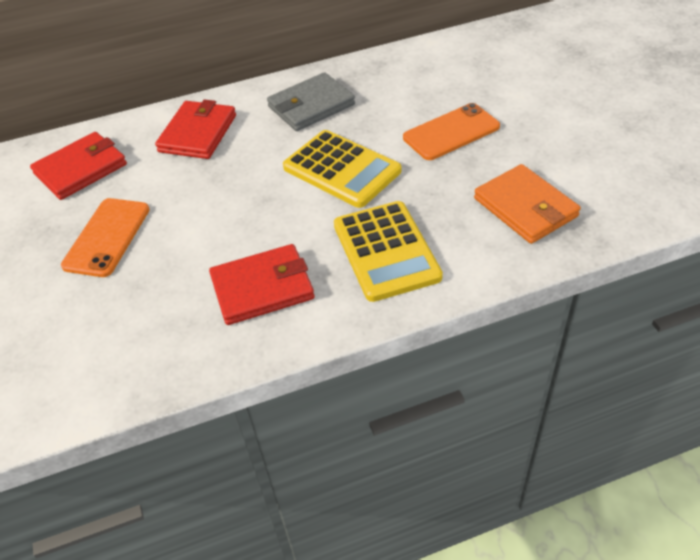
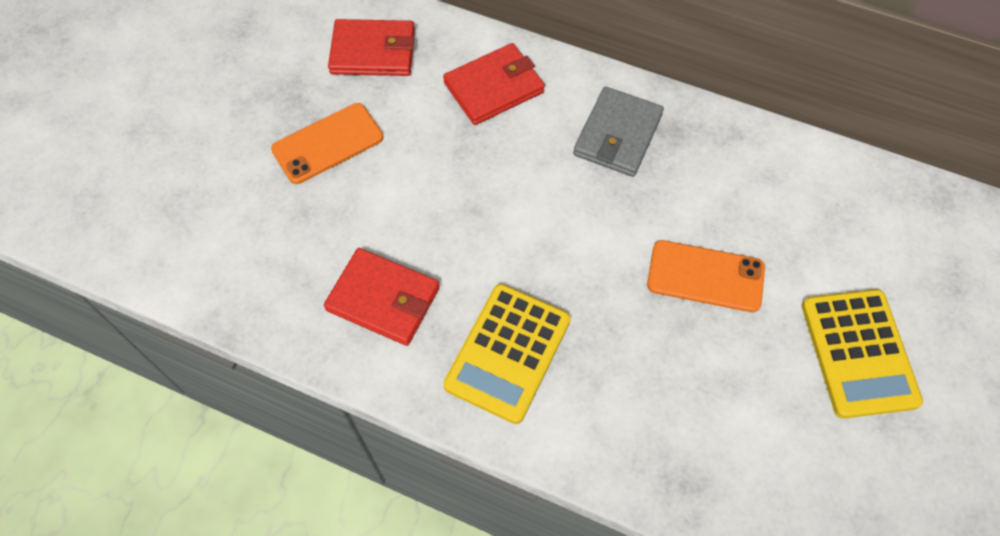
camera: 40 degrees right, 15 degrees up
(311, 106) = (617, 135): grey wallet -> grey wallet turned 75 degrees counterclockwise
(342, 169) = (565, 233): yellow calculator -> yellow calculator (858, 353)
(525, 207) = (671, 420): orange wallet -> none

